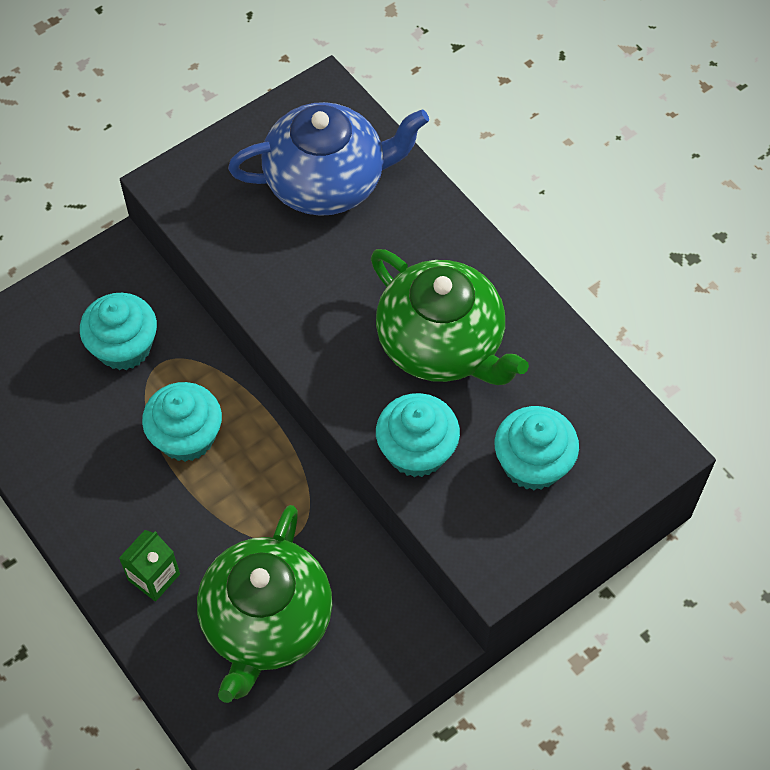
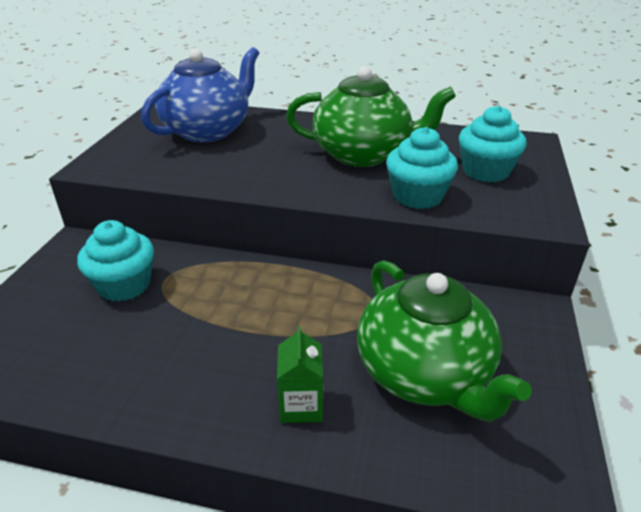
camera: 40 degrees left, 25 degrees down
(186, 437) = (229, 305): turquoise cupcake -> none

